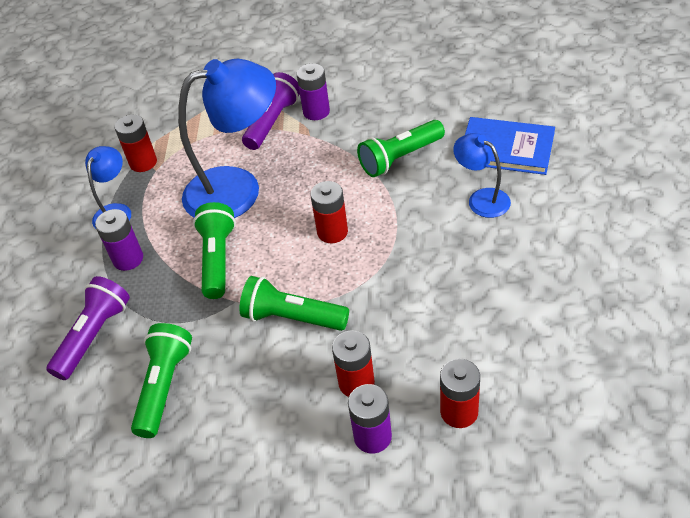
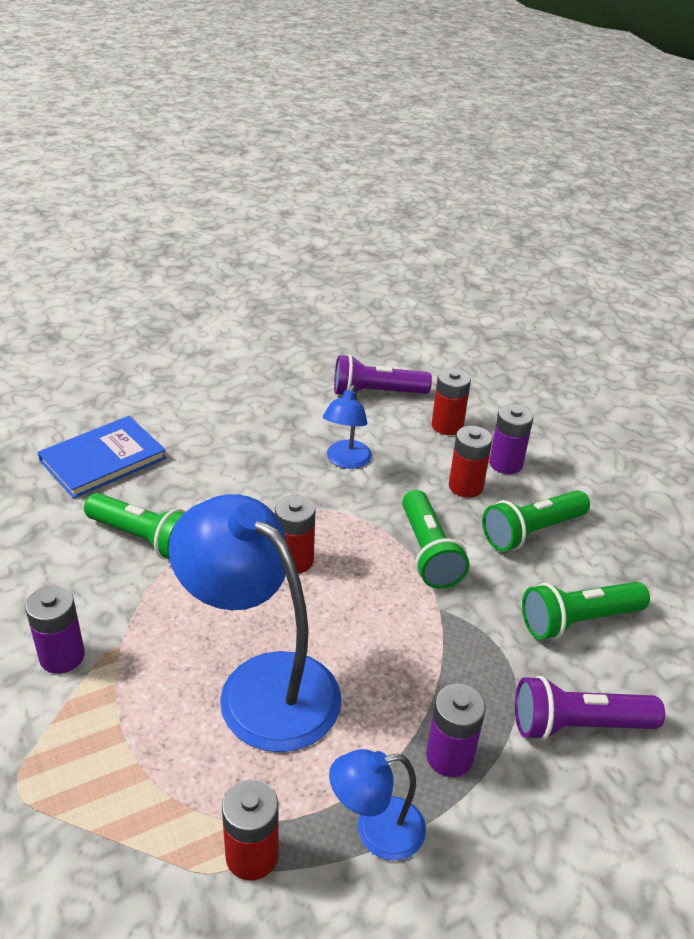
camera: 125 degrees left, 10 degrees down
(218, 259) = (391, 652): green flashlight -> green flashlight (531, 532)
(273, 122) = (97, 704): purple flashlight -> purple flashlight (376, 393)
(481, 199) = (192, 462): blue lamp -> blue lamp (346, 461)
(506, 148) = (103, 460): blue book -> blue book turned 60 degrees clockwise

